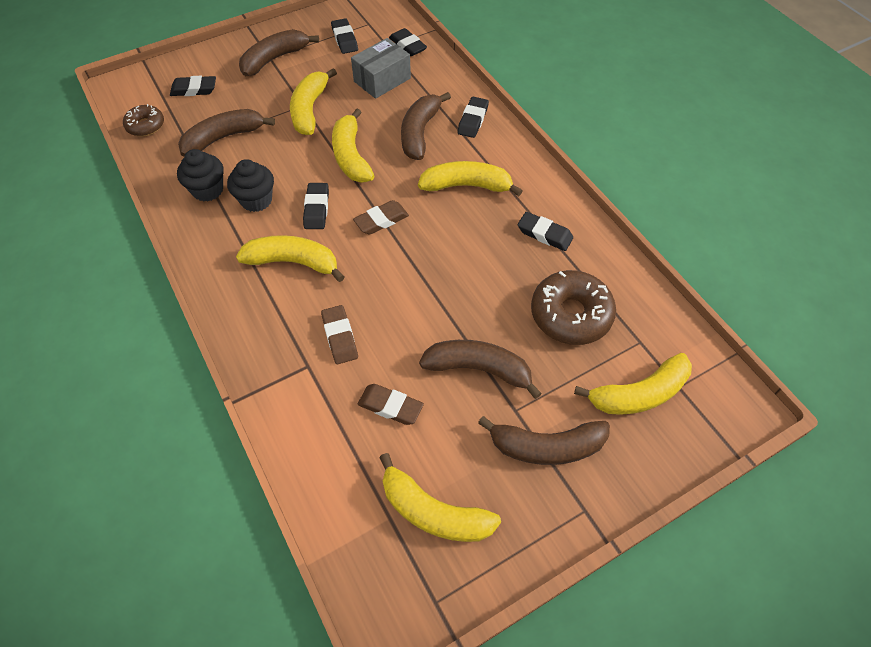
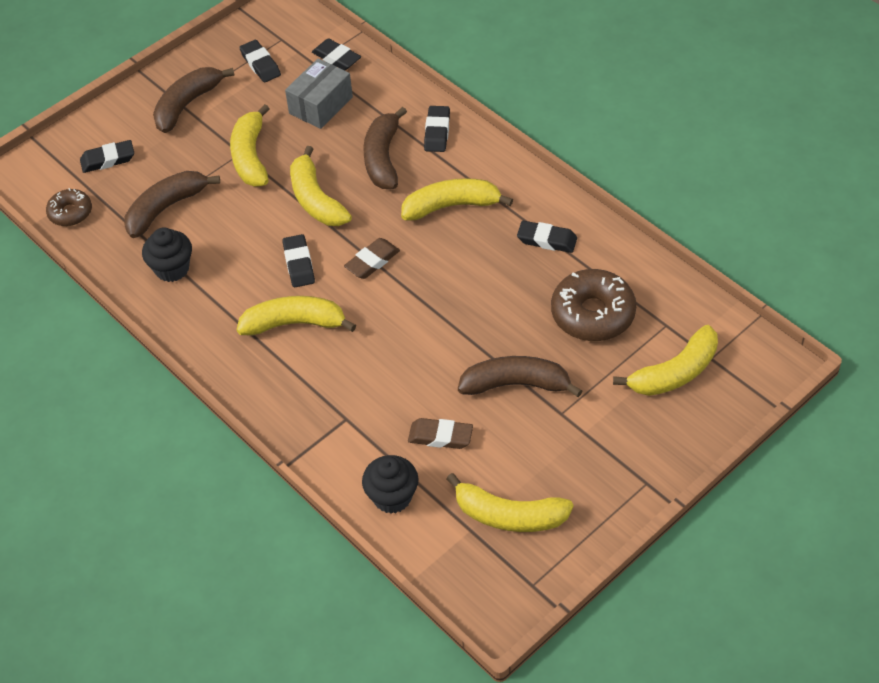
camera: 10 degrees left, 5 degrees down
(256, 200) = (230, 268): black cupcake -> black cupcake (392, 497)
(340, 337) = (369, 385): brown eraser -> none
(546, 447) = (598, 438): brown banana -> none

